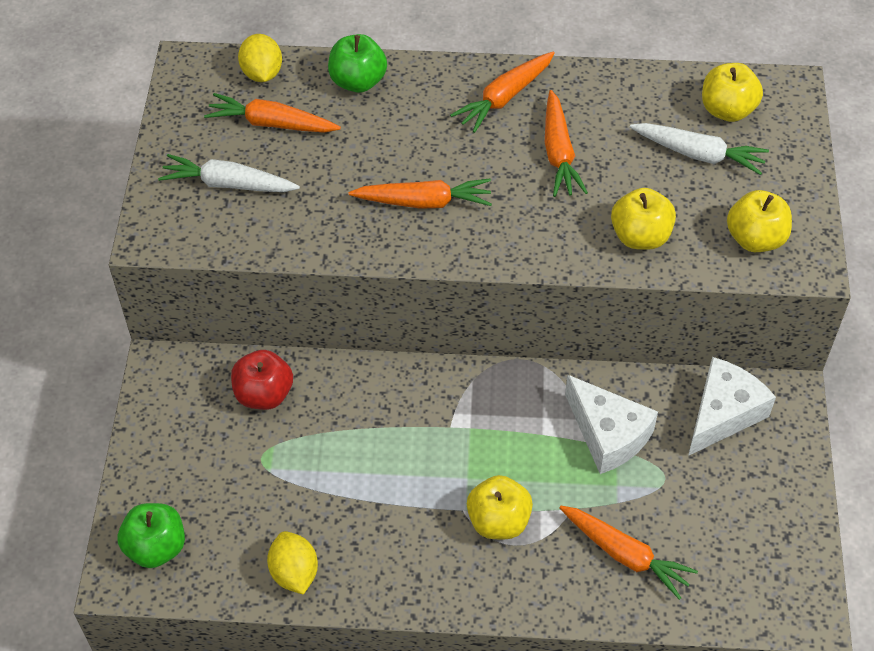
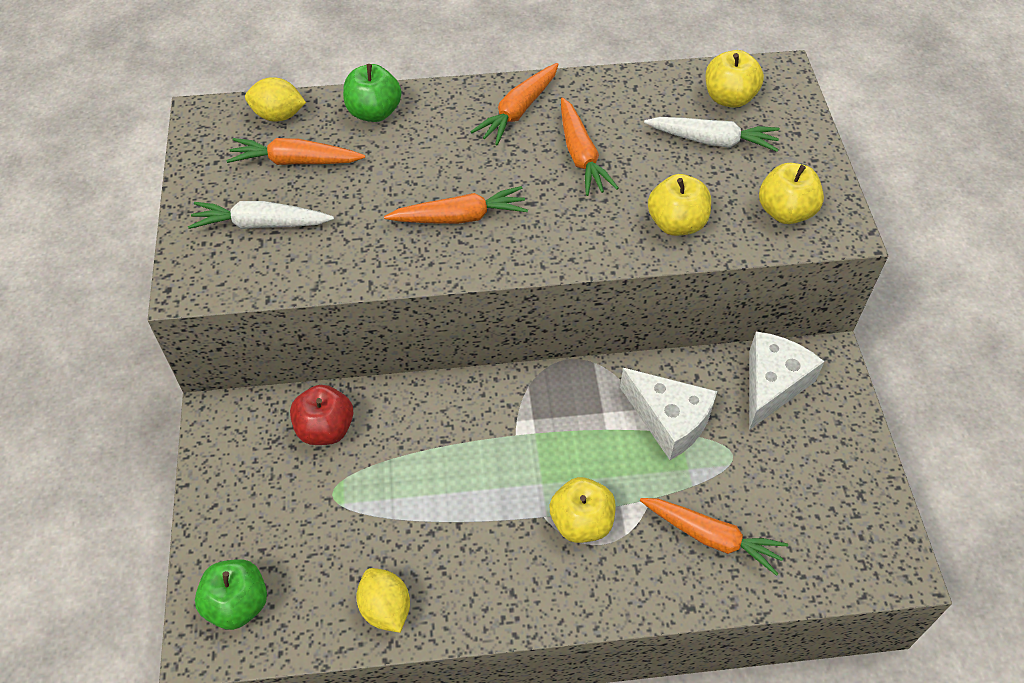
camera: 10 degrees left, 0 degrees up
(262, 73) = (278, 115): yellow lemon -> yellow lemon turned 60 degrees counterclockwise

